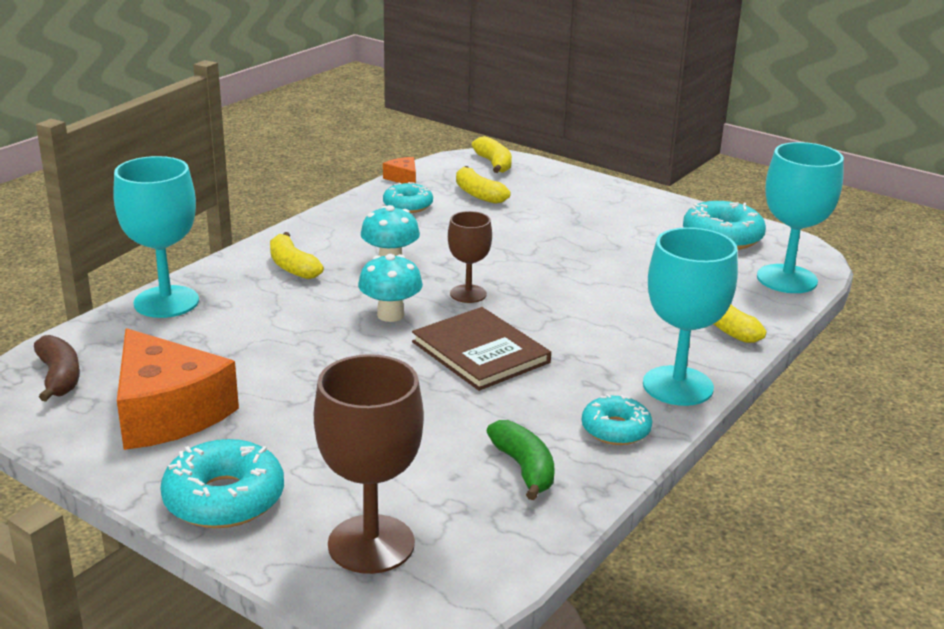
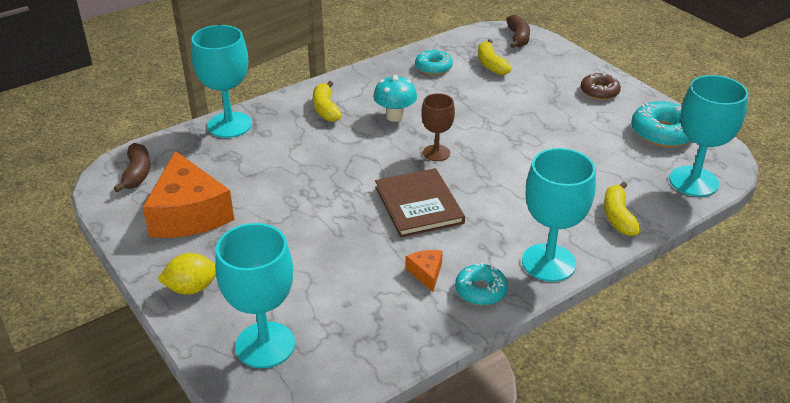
camera: 20 degrees right, 10 degrees up
(224, 498) = (192, 288): turquoise donut -> yellow lemon
(371, 544) = (265, 345): brown goblet -> turquoise goblet
(390, 315) = (372, 161): turquoise mushroom -> none
(403, 178) = (442, 42): orange cheese -> orange cheese (426, 273)
(494, 164) = (518, 38): yellow banana -> brown banana
(524, 468) = (397, 308): green banana -> none
(625, 206) = (599, 92): none -> brown donut

